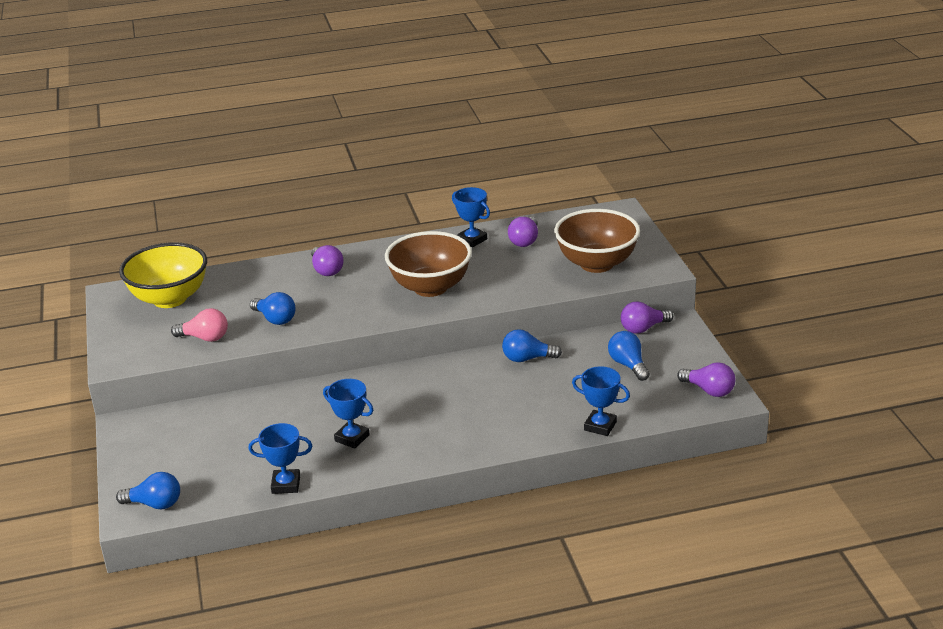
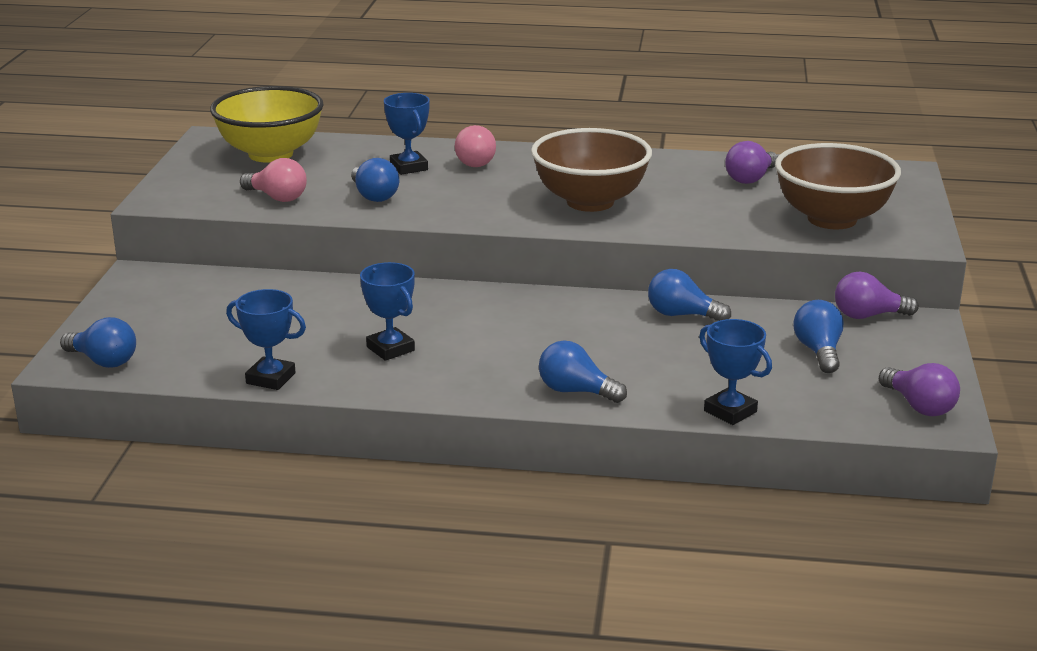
camera: 20 degrees right, 5 degrees down
(326, 270) = (475, 161): purple light bulb -> pink light bulb
(472, 240) = (681, 165): blue trophy -> blue trophy (409, 167)
(496, 438) = (576, 391): none -> blue light bulb

